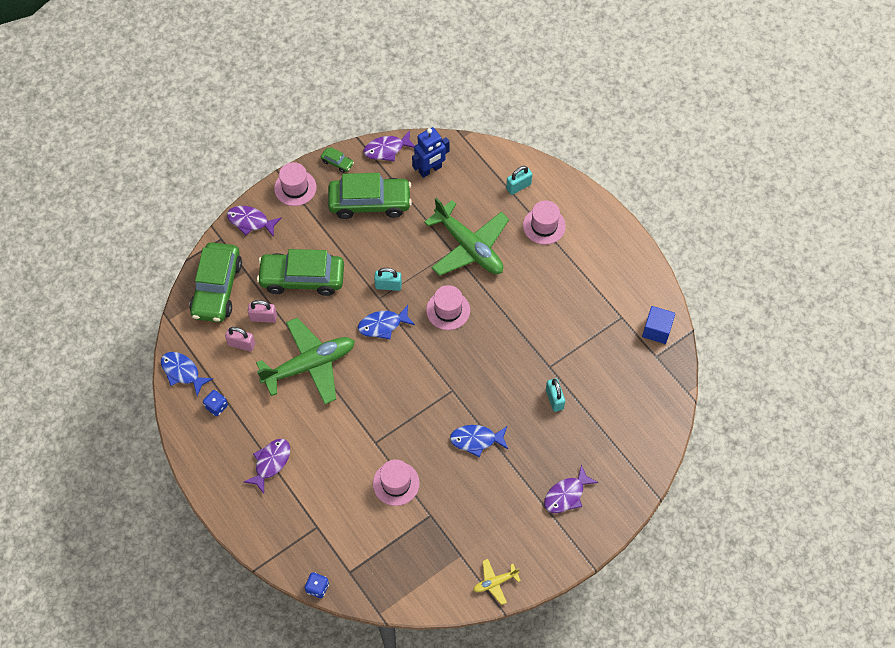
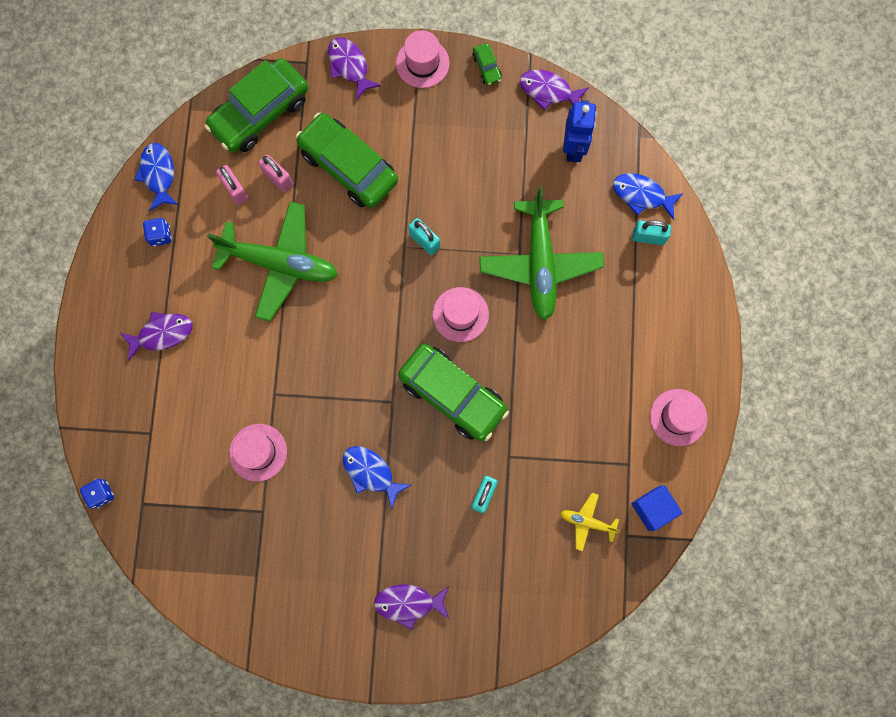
camera: 40 degrees right, 15 degrees up
(370, 202) = (482, 136): green car -> green car (453, 394)
(383, 325) = (384, 278): blue fish -> blue fish (642, 195)
(430, 170) = (573, 148): blue robot -> blue robot turned 90 degrees counterclockwise
(495, 582) = (264, 631): yellow plane -> yellow plane (587, 522)
(544, 226) = (636, 301): pink hat -> pink hat (678, 417)

